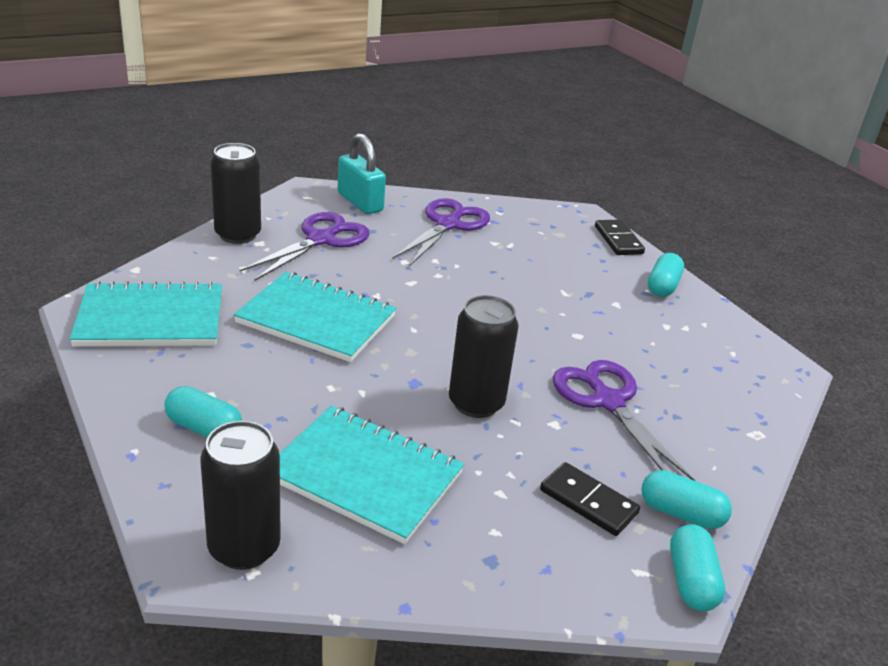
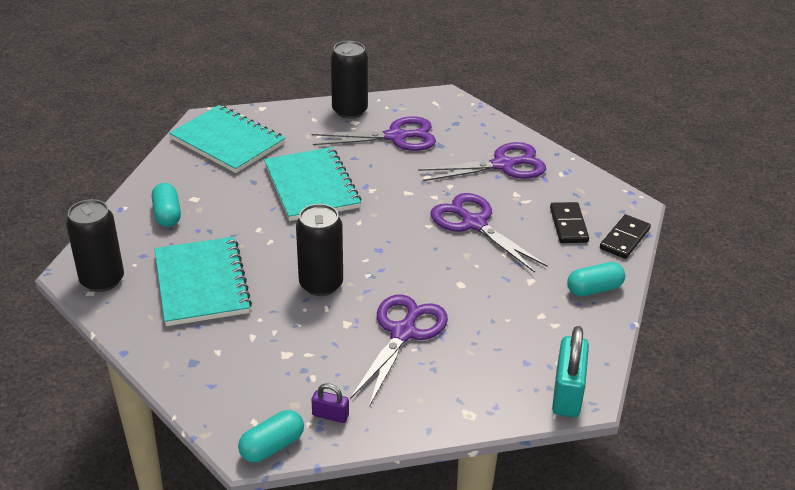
camera: 50 degrees right, 5 degrees up
(360, 202) = (466, 121): turquoise padlock -> turquoise padlock (567, 393)
(505, 281) = (474, 223): none -> purple scissors
(588, 502) = (290, 373): black domino -> black domino (568, 225)
(681, 513) = (330, 415): turquoise capsule -> purple padlock

